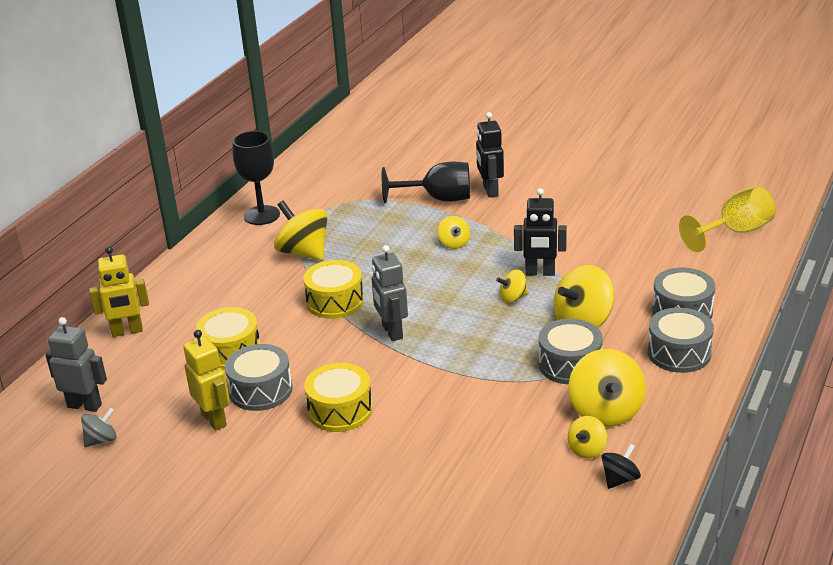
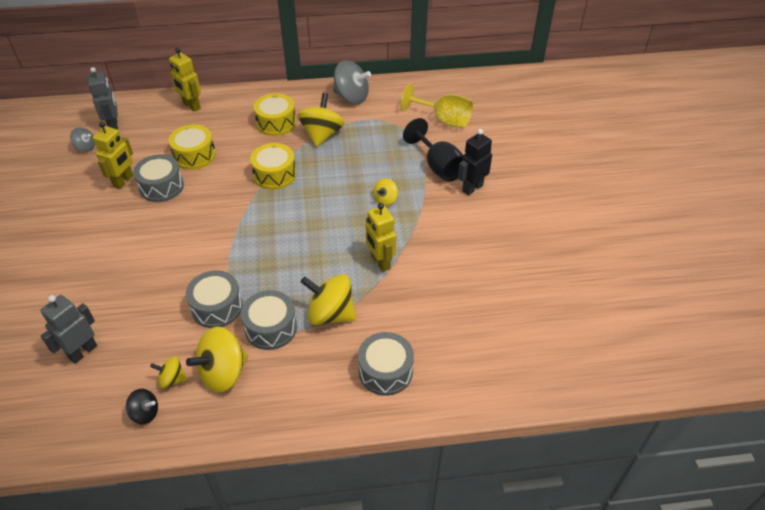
camera: 55 degrees right, 15 degrees up
(262, 215) = (351, 97): black goblet -> grey spinning top
(340, 410) = (158, 231): yellow drum -> yellow drum (276, 123)
(392, 332) = (256, 216): grey robot -> grey robot (83, 352)
(513, 298) = (336, 261): yellow spinning top -> none
(540, 273) = (380, 262): black robot -> yellow robot
(679, 353) = (324, 391): grey drum -> grey drum (217, 307)
(735, 232) = (534, 365): yellow goblet -> yellow goblet (444, 120)

